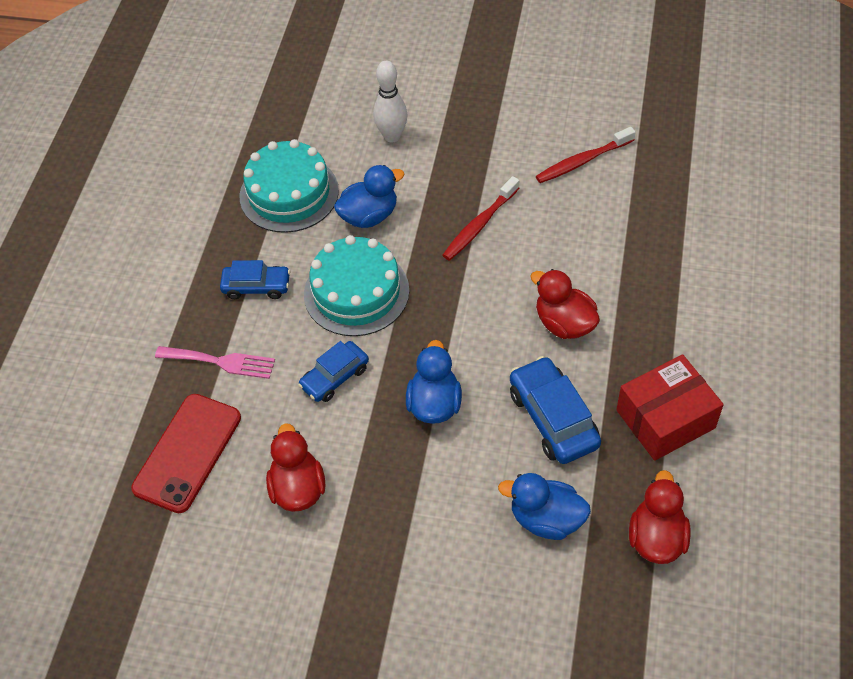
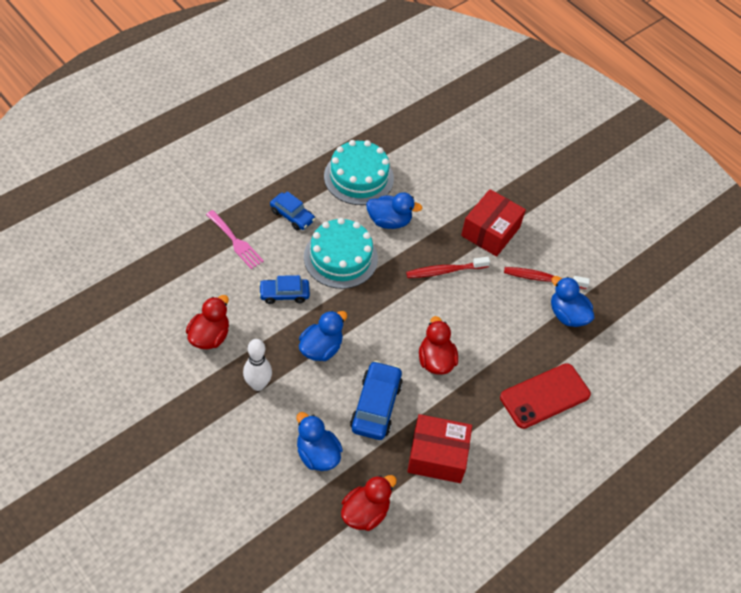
camera: 30 degrees right, 0 degrees up
(188, 453) = (175, 276): red phone -> red phone (545, 396)
(392, 136) = (447, 186): white bowling pin -> white bowling pin (258, 384)
(483, 151) = (490, 231): none -> red box
(642, 179) = (567, 315): none -> blue duck

